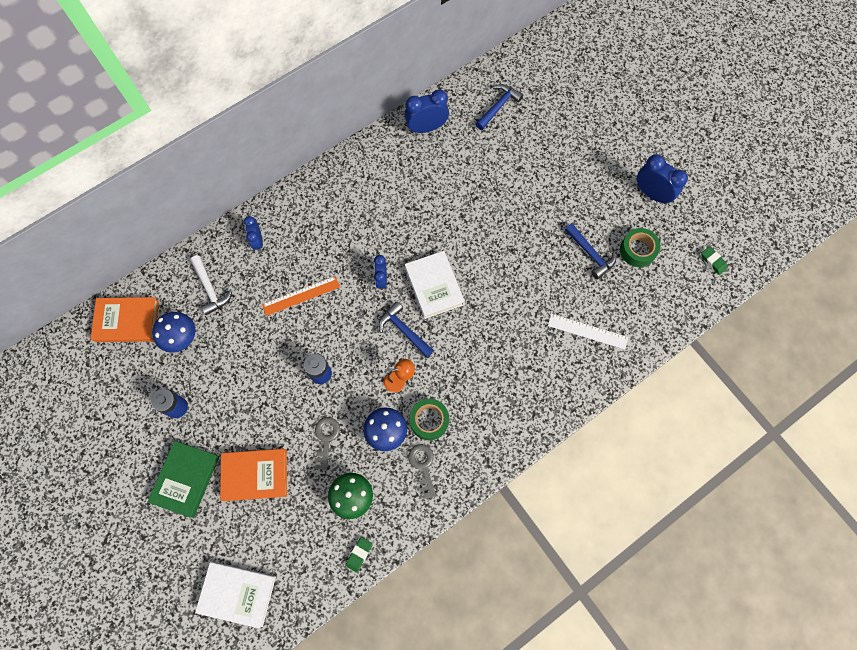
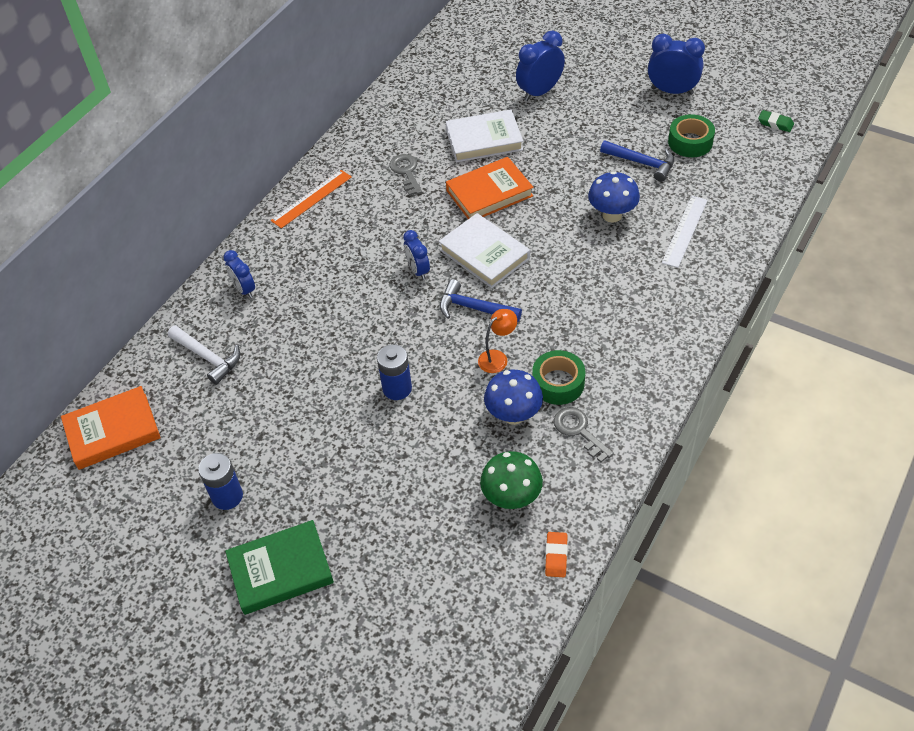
camera: 20 degrees left, 20 degrees down
(182, 338) = (196, 421): blue mushroom -> blue mushroom (612, 215)
(186, 479) = (280, 570): green book -> green book turned 75 degrees clockwise
(237, 593) = (421, 670): white book -> white book (484, 140)
(255, 475) = (372, 527): orange book -> orange book (489, 193)
(301, 295) = (328, 322): orange ruler -> orange ruler (311, 198)
(326, 439) = (442, 452): grey key -> grey key (406, 172)
(359, 554) = (556, 556): green eraser -> orange eraser
(426, 128) = (388, 119): blue clock -> blue clock (539, 92)
(498, 107) = (458, 75): blue hammer -> none
(587, 331) = (685, 231): white ruler -> white ruler turned 60 degrees counterclockwise

